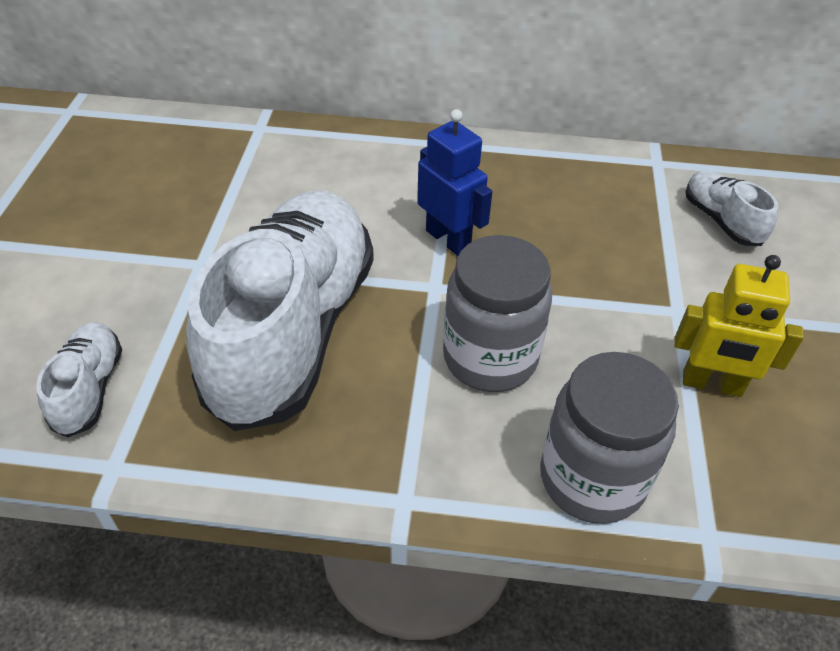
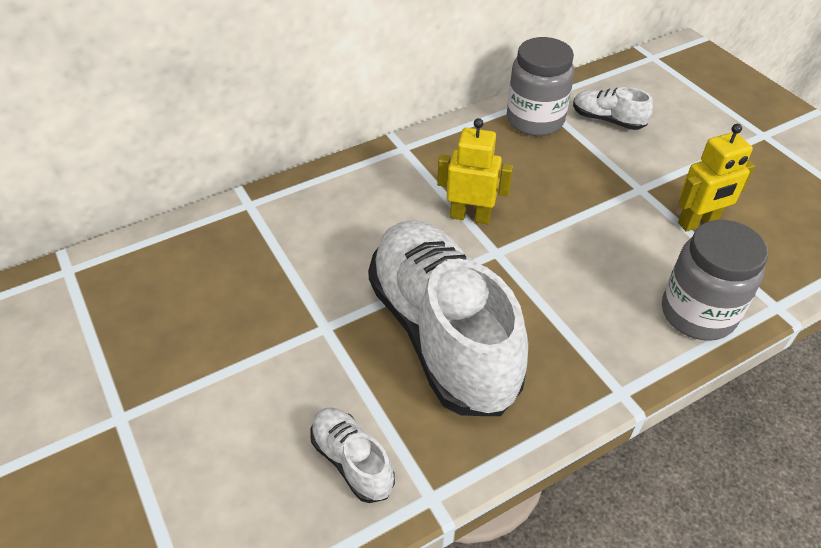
camera: 35 degrees left, 0 degrees up
(448, 239) = (470, 216): blue robot -> yellow robot
(490, 358) = (575, 278): grey jar -> grey jar (535, 120)

